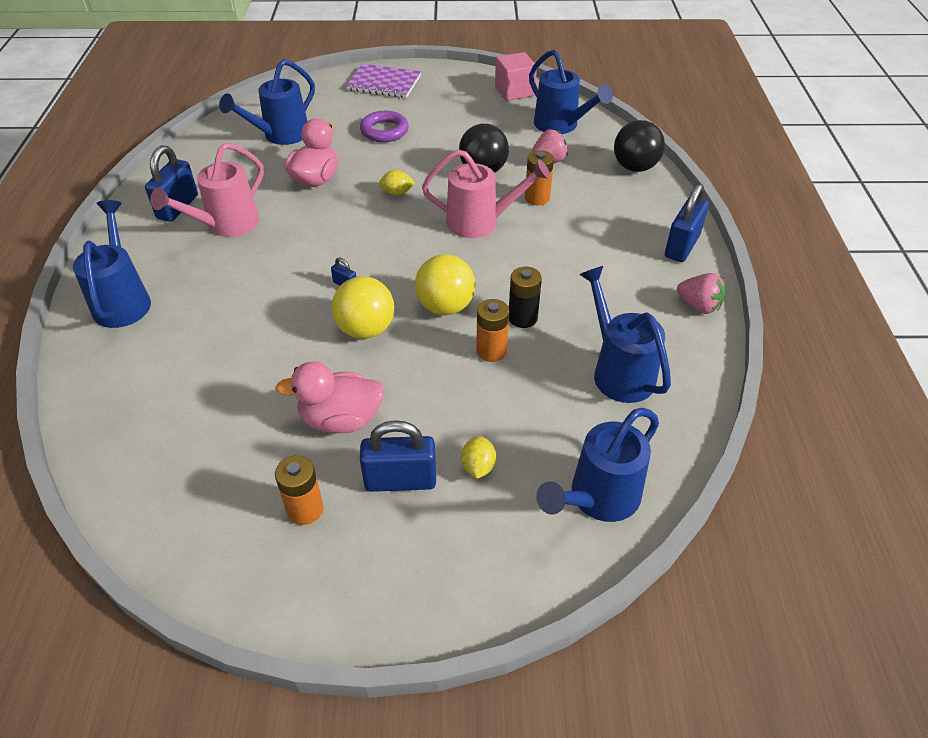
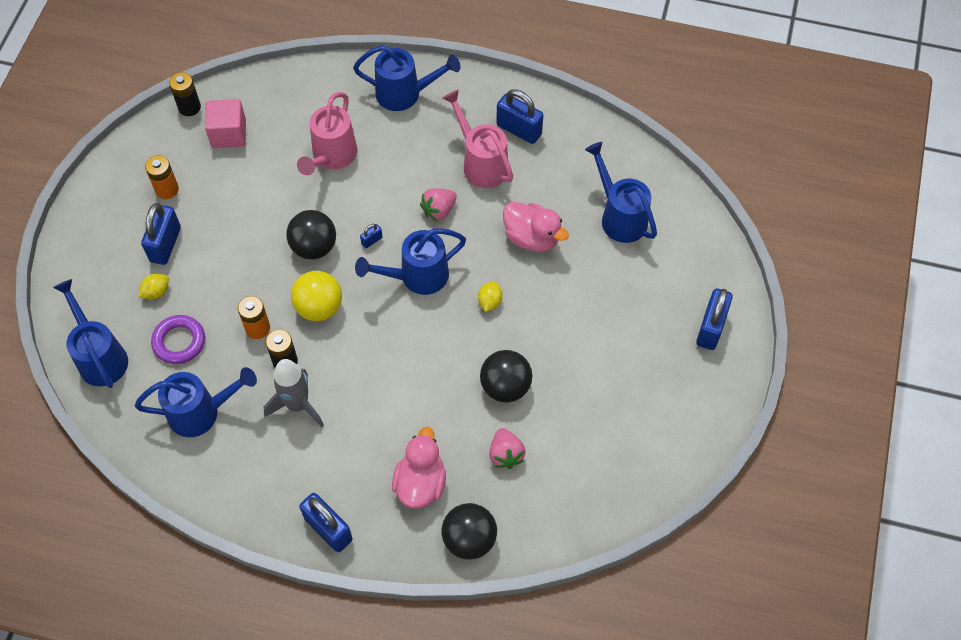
camera: 105 degrees right, 15 degrees up
(142, 530) = (189, 107): none -> black battery
(341, 419) = (231, 218): pink duck -> pink duck (420, 483)
(366, 329) = (314, 247): yellow ball -> black ball
(384, 83) = (710, 328): purple notebook -> blue padlock
(384, 131) = (605, 310): purple ring -> purple ring (179, 342)
(478, 467) = (156, 292): yellow lemon -> yellow lemon turned 60 degrees counterclockwise
(480, 222) = (422, 362): pink watering can -> pink watering can (332, 156)
(514, 91) = (662, 464): pink cube -> pink cube (228, 133)
(537, 198) = (444, 423): orange battery -> none
(560, 126) = (572, 491): blue watering can -> blue watering can (417, 276)
(569, 296) = (297, 405): none -> grey rocket
(698, 306) = (247, 507): pink strawberry -> pink strawberry (439, 210)

